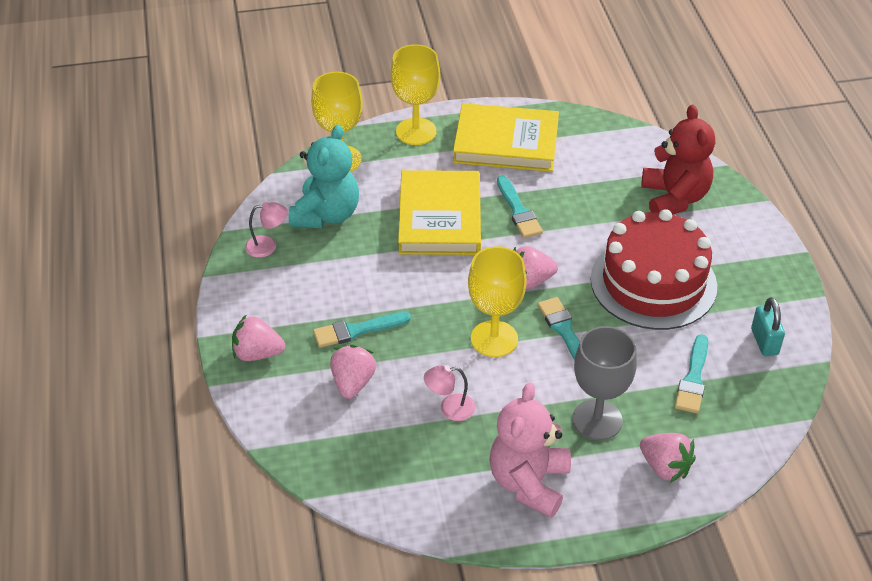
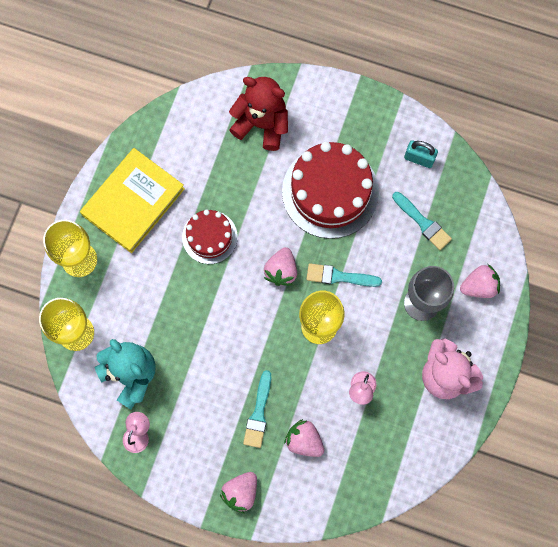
camera: 60 degrees left, 30 degrees up
(439, 218) = (183, 296): yellow book -> none
(518, 211) = (209, 237): turquoise brush -> red cake

